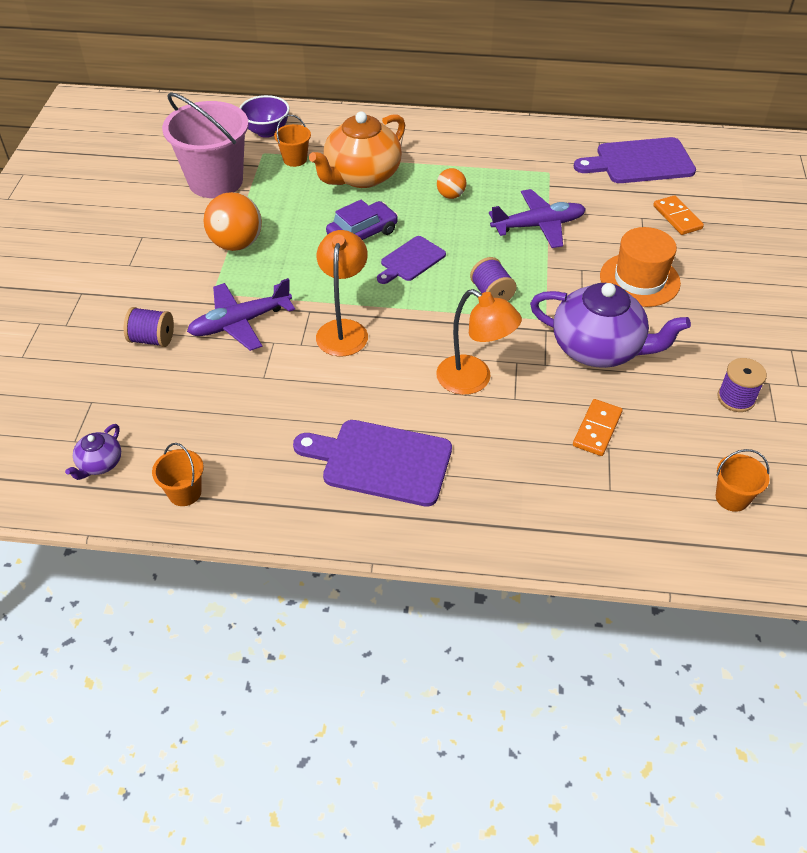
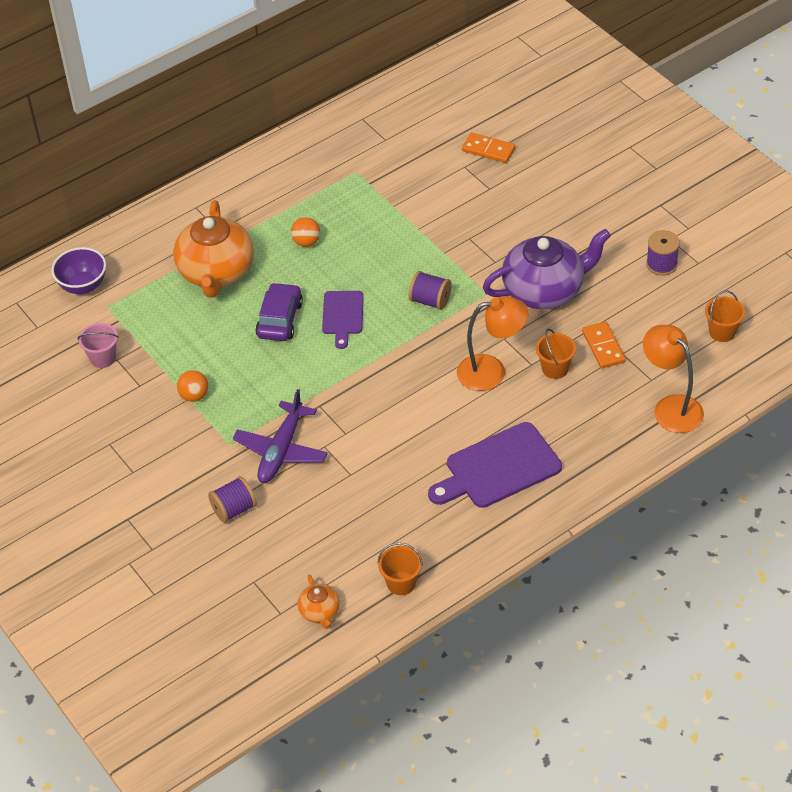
camera: 40 degrees left, 0 degrees up
(100, 464) = (320, 612): purple teapot -> orange teapot
(215, 181) = (103, 358): pink bucket -> pink bucket, size x0.45
(236, 244) = (194, 396): orange ball -> orange ball, size x0.55
(295, 159) = (142, 294): orange bucket -> orange bucket (555, 368)
(343, 329) = (361, 401): orange lamp -> orange lamp (671, 407)
(538, 226) = (400, 223): purple plane -> none
(639, 280) = (516, 219): orange hat -> none
(640, 162) = (412, 118): purple cutting board -> none

